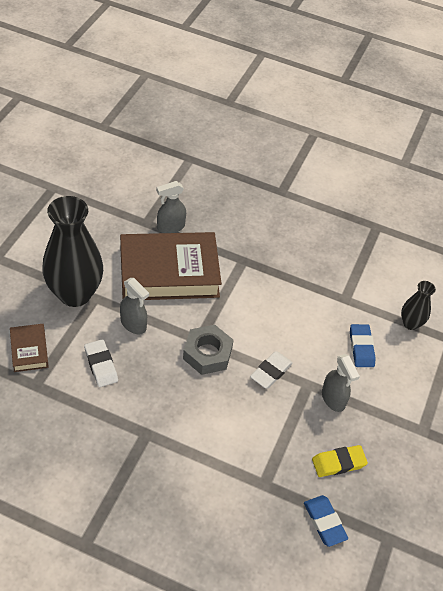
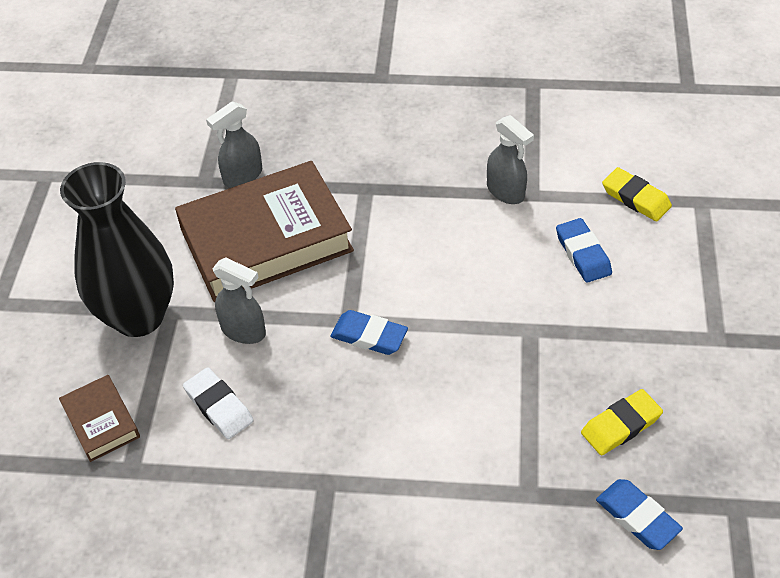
camera: 10 degrees left, 0 degrees up
(207, 353) = (369, 336): grey nut -> blue eraser
(271, 372) = (471, 330): white eraser -> none
(333, 399) = (575, 338): grey spray bottle -> grey spray bottle (506, 192)
(410, 323) = (636, 198): black vase -> yellow eraser

